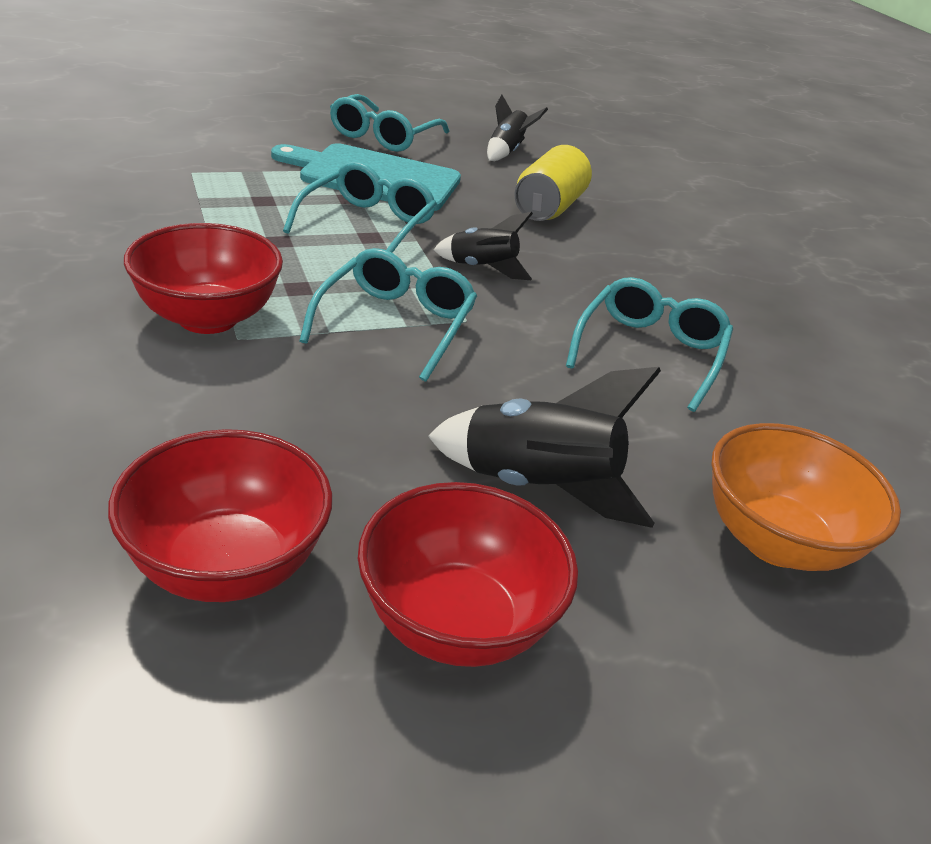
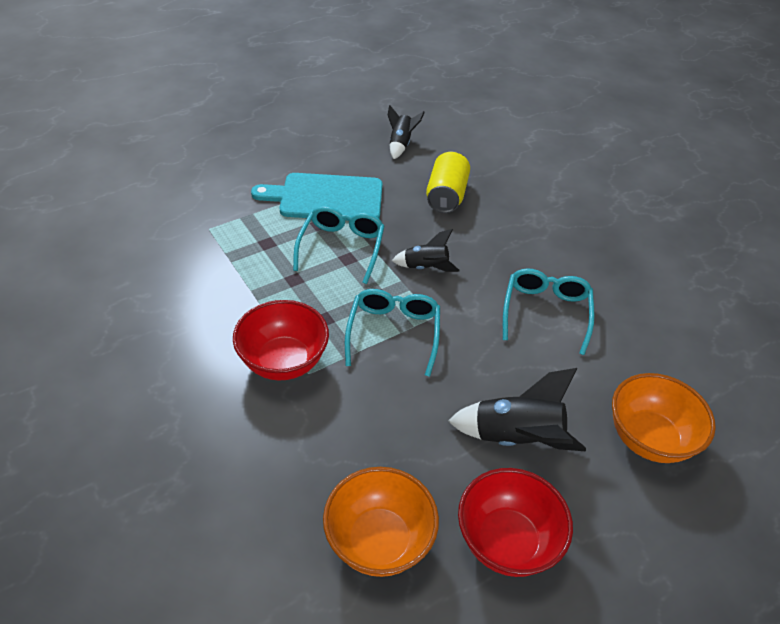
camera: 10 degrees left, 10 degrees up
(226, 565) = (379, 541): red bowl -> orange bowl
(384, 136) = (315, 152): turquoise glasses -> none

